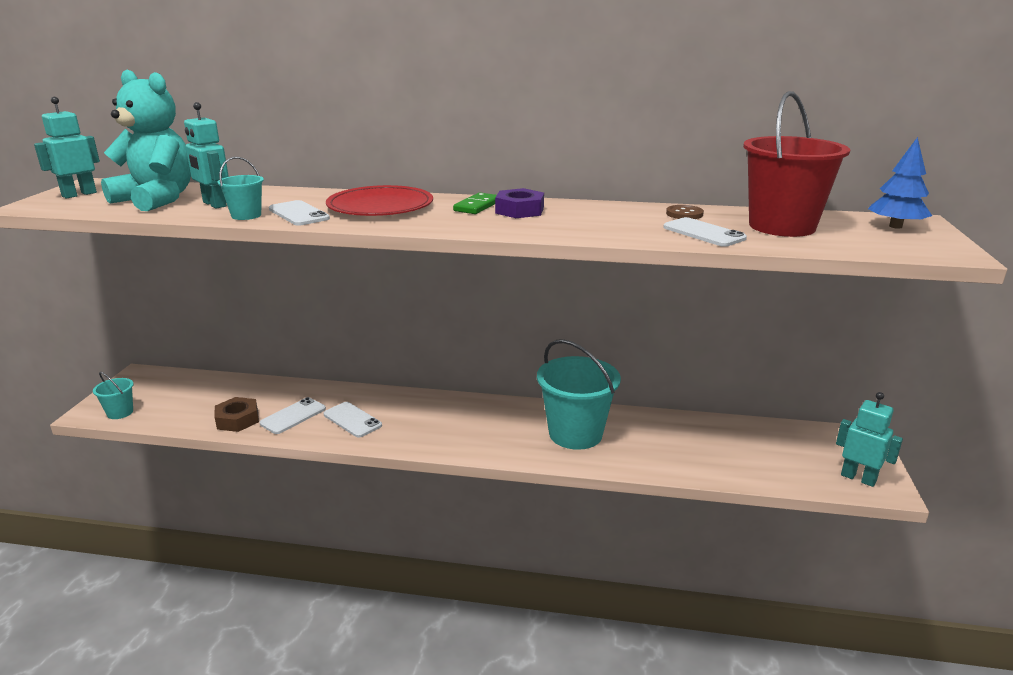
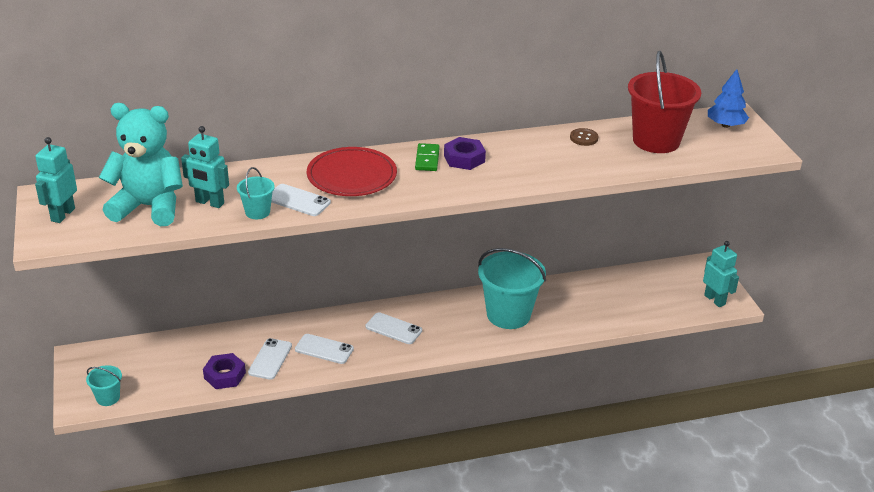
camera: 25 degrees left, 10 degrees up
(237, 419) = (224, 375): brown nut -> purple nut
(704, 233) = (611, 160): white phone -> white phone (393, 329)
(858, 478) = (715, 300): turquoise robot -> turquoise robot turned 45 degrees clockwise

